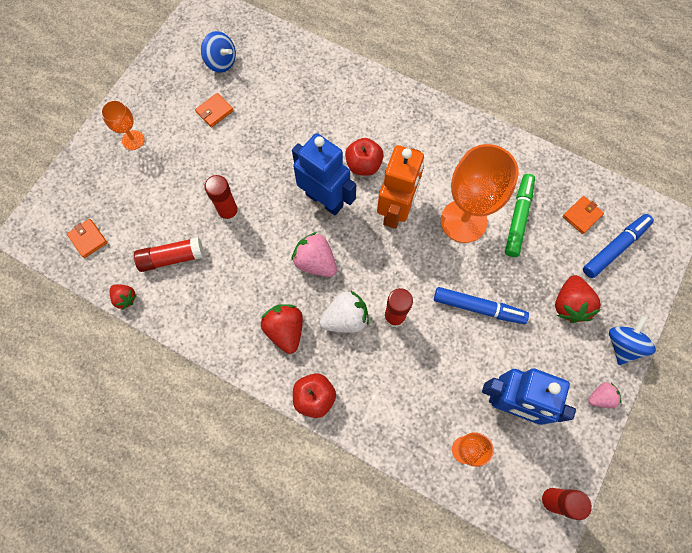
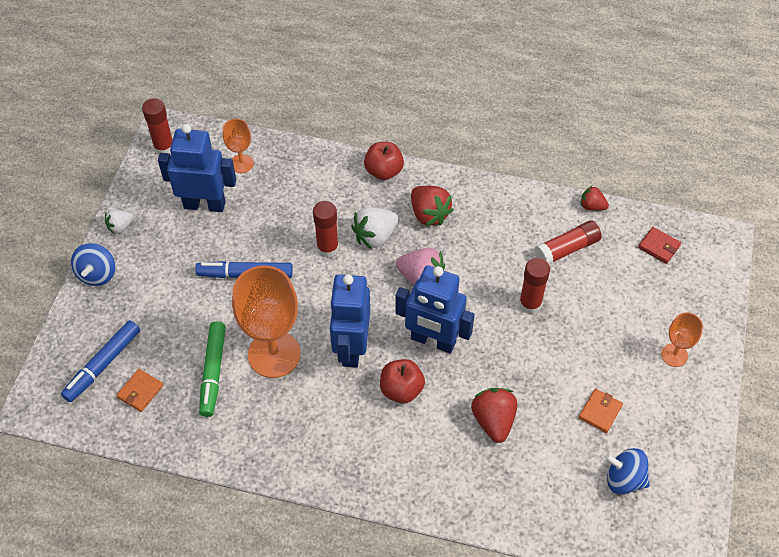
camera: 165 degrees right, 15 degrees down
(88, 239) = (659, 246): orange wallet -> red wallet
(396, 210) = (351, 348): orange robot -> blue robot
(569, 304) = (152, 298): red strawberry -> red strawberry (493, 421)
(600, 397) = (120, 227): pink strawberry -> white strawberry

